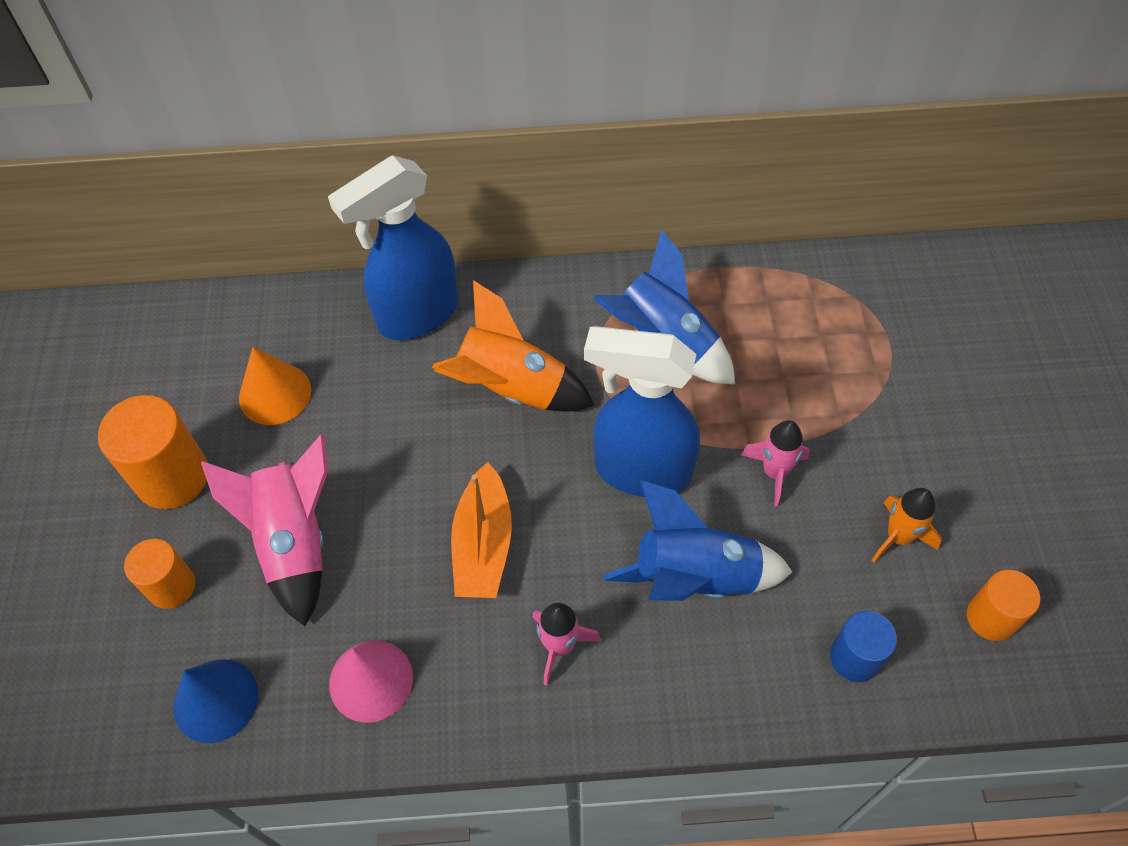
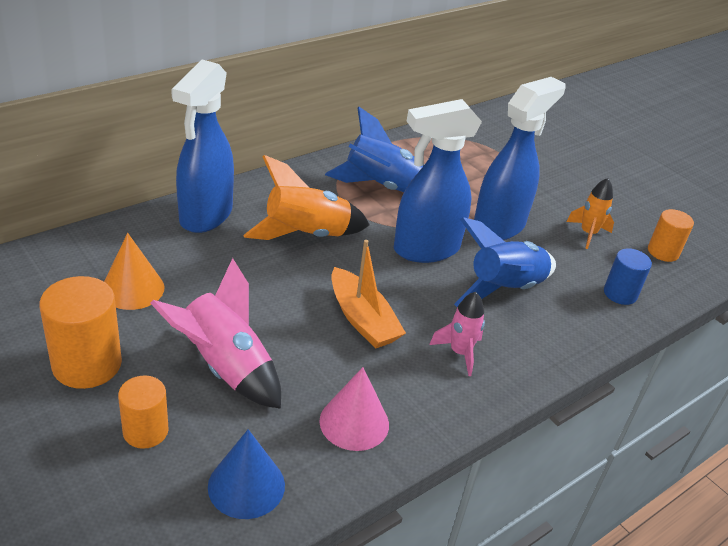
camera: 40 degrees left, 20 degrees down
(775, 472) = (499, 226): pink rocket -> blue spray bottle

